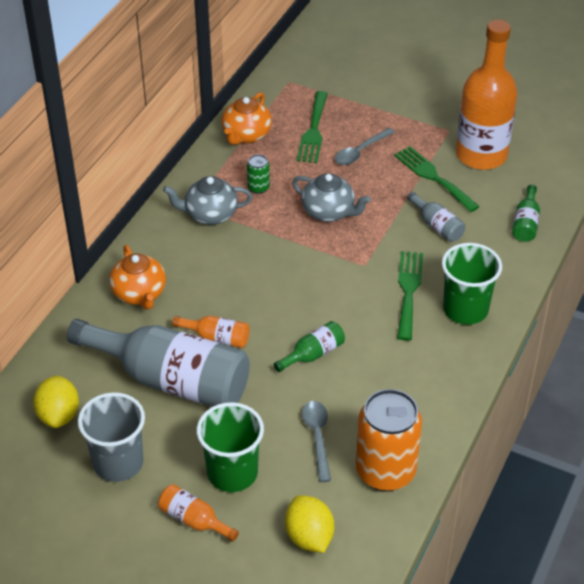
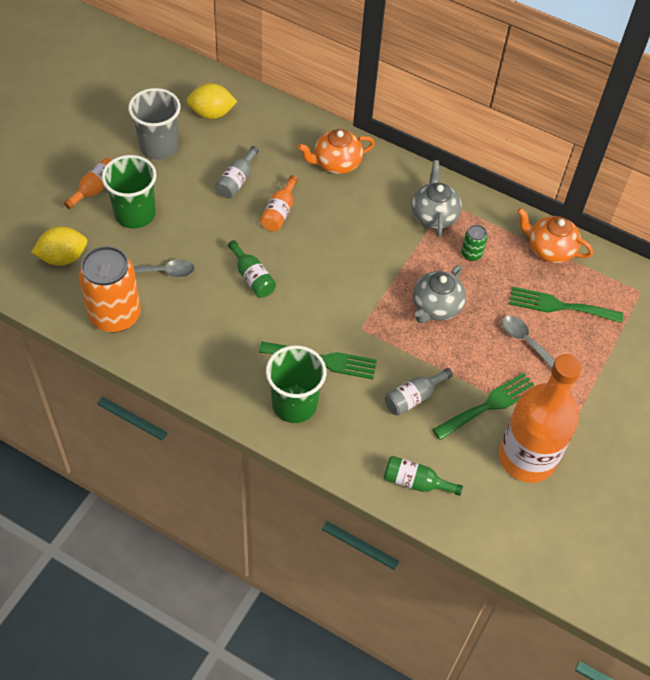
camera: 90 degrees right, 10 degrees up
(171, 380) = (237, 181): grey bottle -> grey bottle, size x0.43

